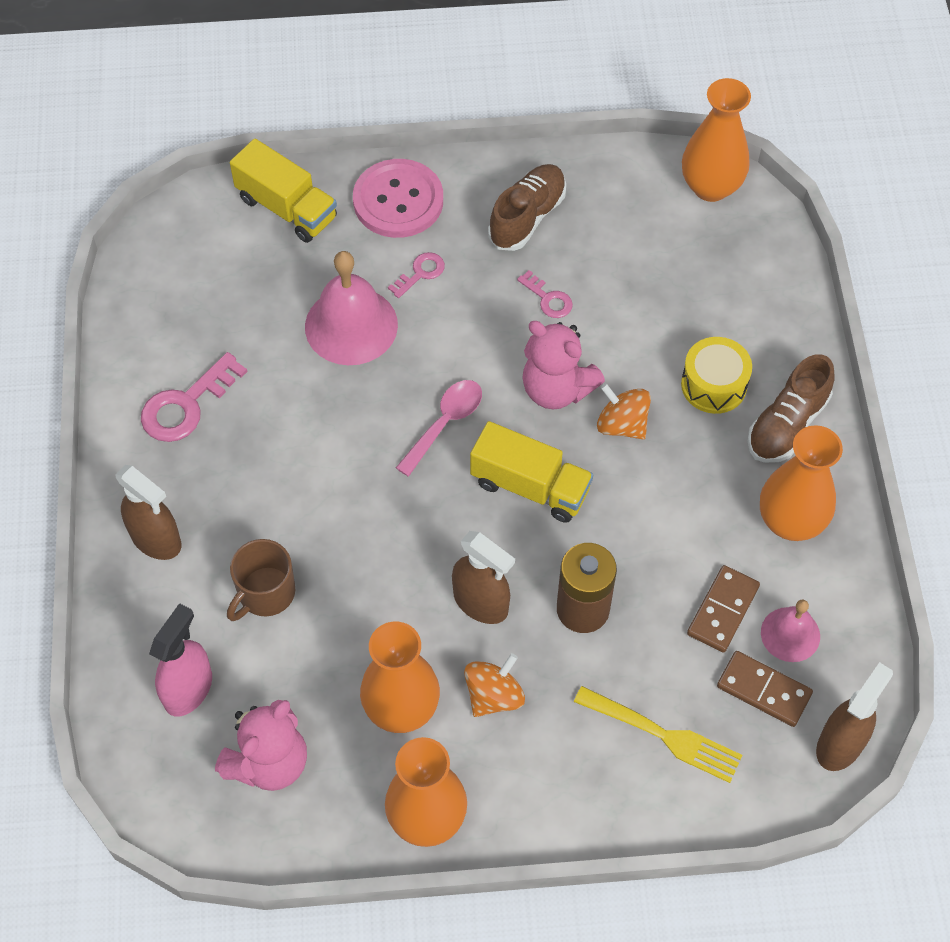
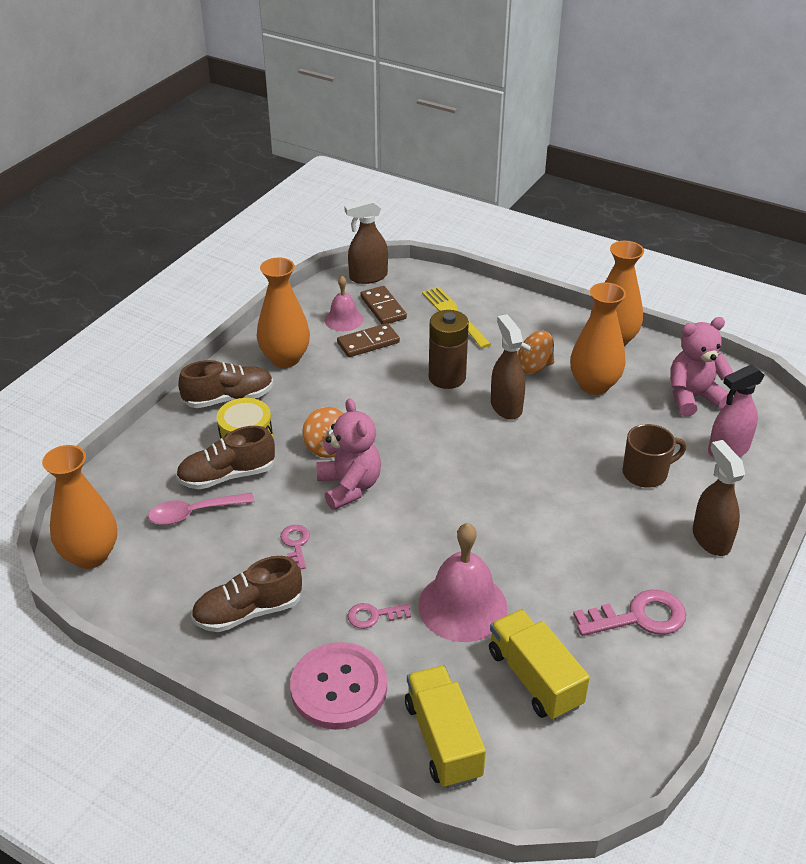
camera: 145 degrees left, 20 degrees down
(445, 423) = (446, 506): pink spoon -> pink spoon (194, 513)
(530, 486) = (421, 445): yellow truck -> yellow truck (534, 678)
(684, 331) = (227, 476): none -> brown shoe

